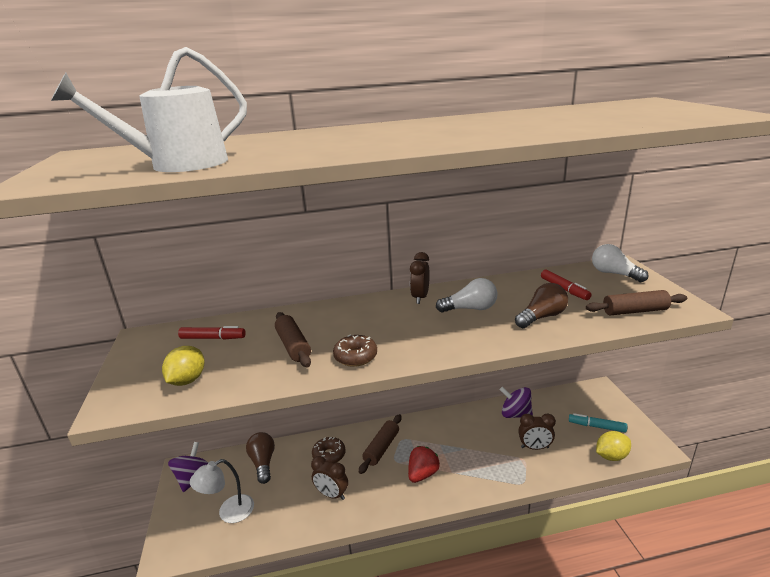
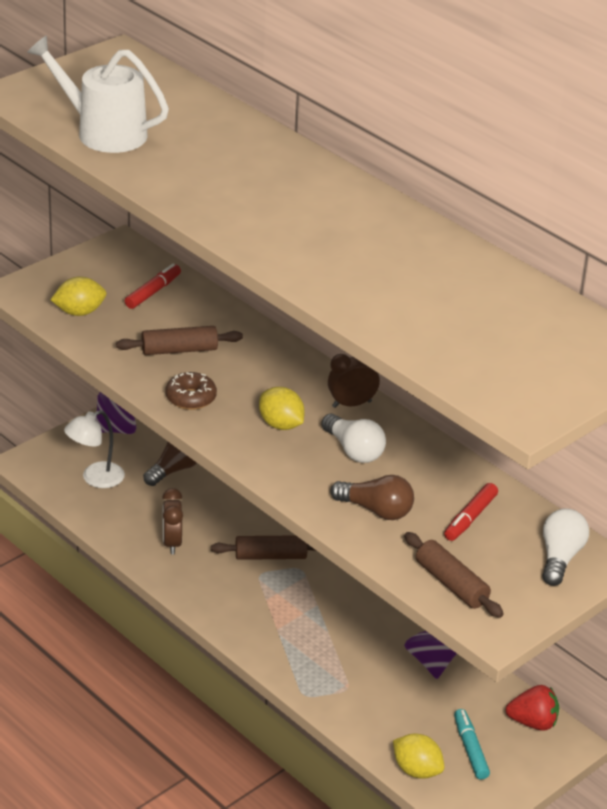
camera: 55 degrees right, 10 degrees up
(213, 338) = (153, 292): red marker -> red marker turned 120 degrees counterclockwise
(229, 512) = (95, 478): white lamp -> white lamp turned 60 degrees counterclockwise
(293, 346) = (179, 350): brown rolling pin -> brown rolling pin turned 45 degrees clockwise
(329, 455) = (226, 516): brown donut -> none
(421, 328) = (280, 425): none -> yellow lemon
(422, 474) = (255, 605): red strawberry -> red strawberry (533, 722)
(534, 447) = (378, 694): brown clock -> none

